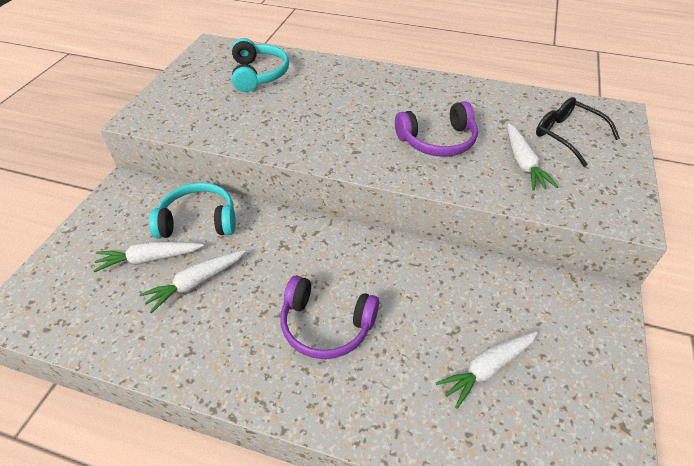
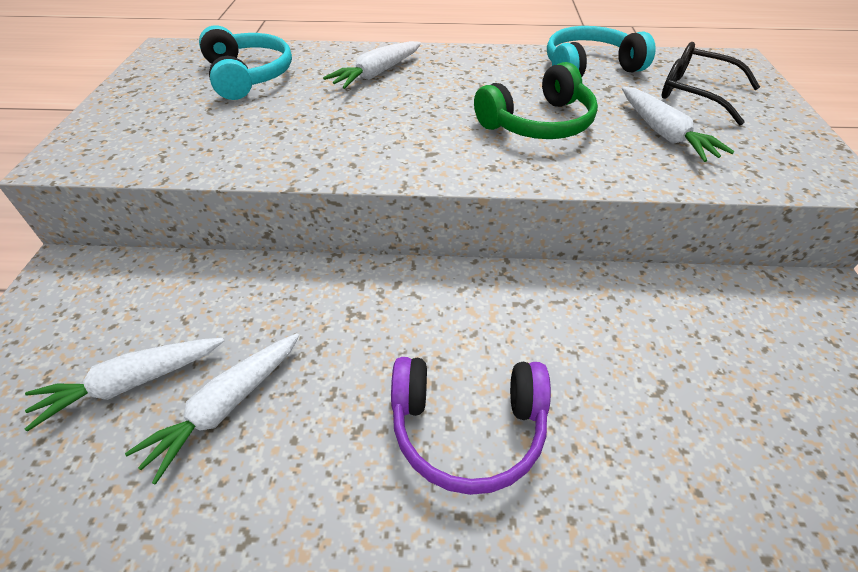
camera: 15 degrees left, 0 degrees up
(198, 221) = (204, 302): turquoise headphones -> turquoise headphones (589, 68)
(437, 141) = (538, 123): purple headphones -> green headphones
(487, 369) = (736, 437): white carrot -> white carrot (376, 74)

